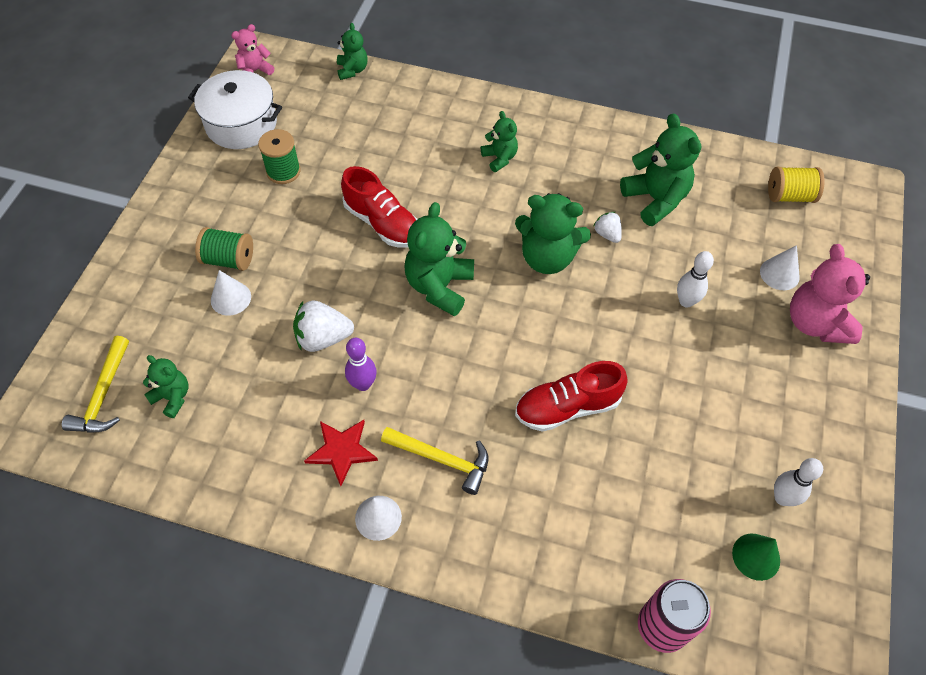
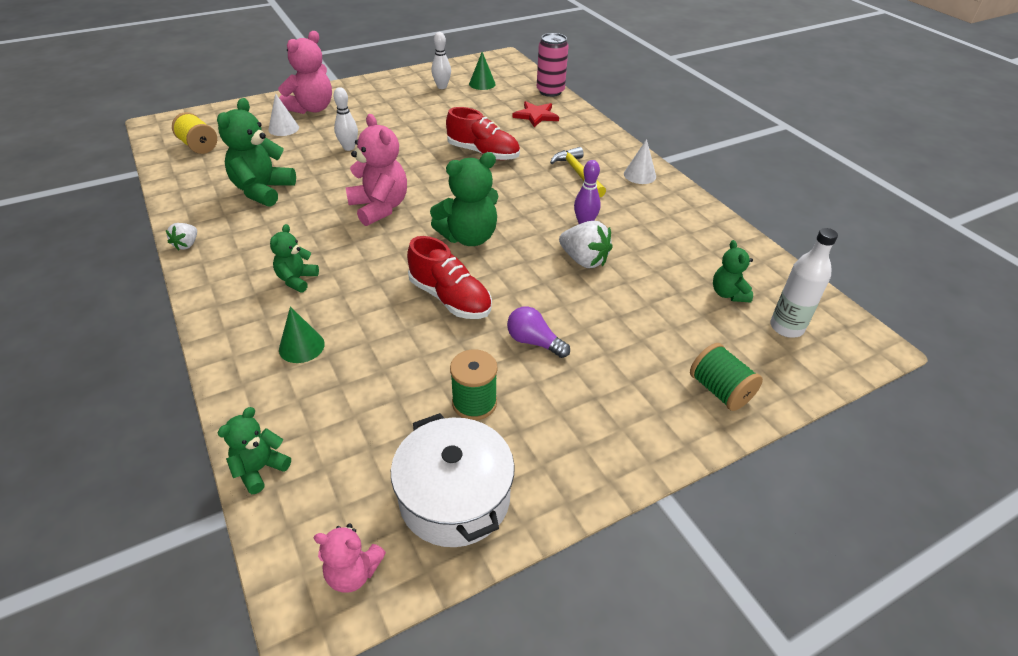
camera: 135 degrees left, 15 degrees down
(103, 395) = (786, 327): yellow hammer -> white bottle
(229, 259) = (605, 358): green spool -> green spool (720, 390)
(231, 298) = (630, 327): white cone -> none
(288, 235) = (534, 342): none -> purple light bulb
(342, 451) = (632, 206): red star -> red star (536, 116)
(382, 223) = (450, 298): red shoe -> red shoe turned 135 degrees clockwise
(426, 127) = (301, 346): none -> green cone
(547, 257) = (379, 208): green teddy bear -> pink teddy bear
(607, 234) = (324, 195): white strawberry -> white strawberry (187, 244)

